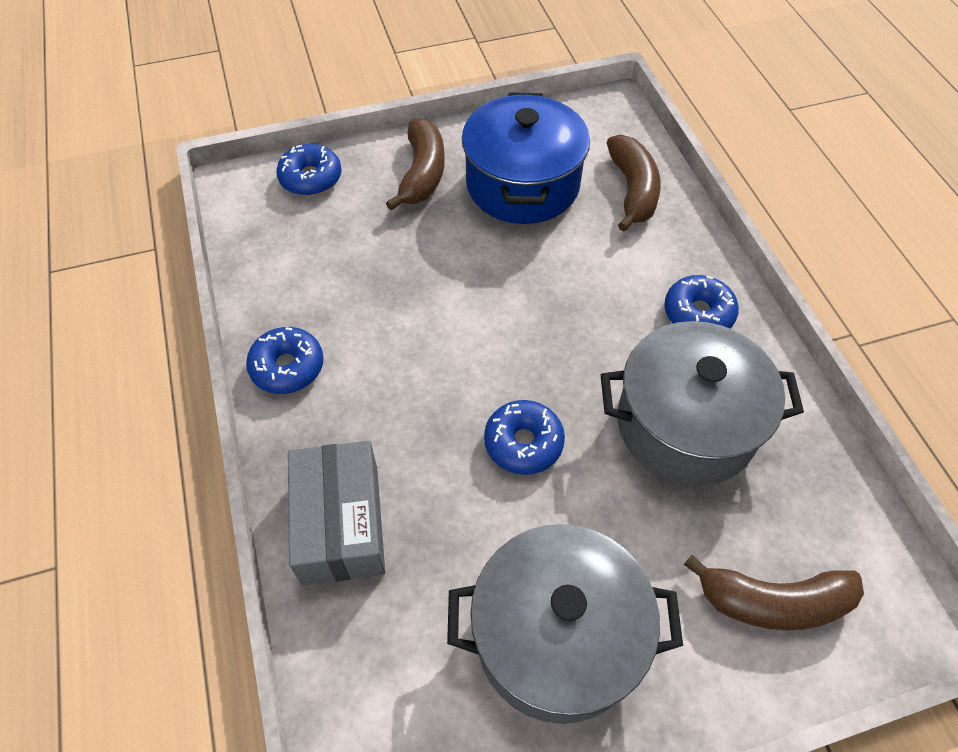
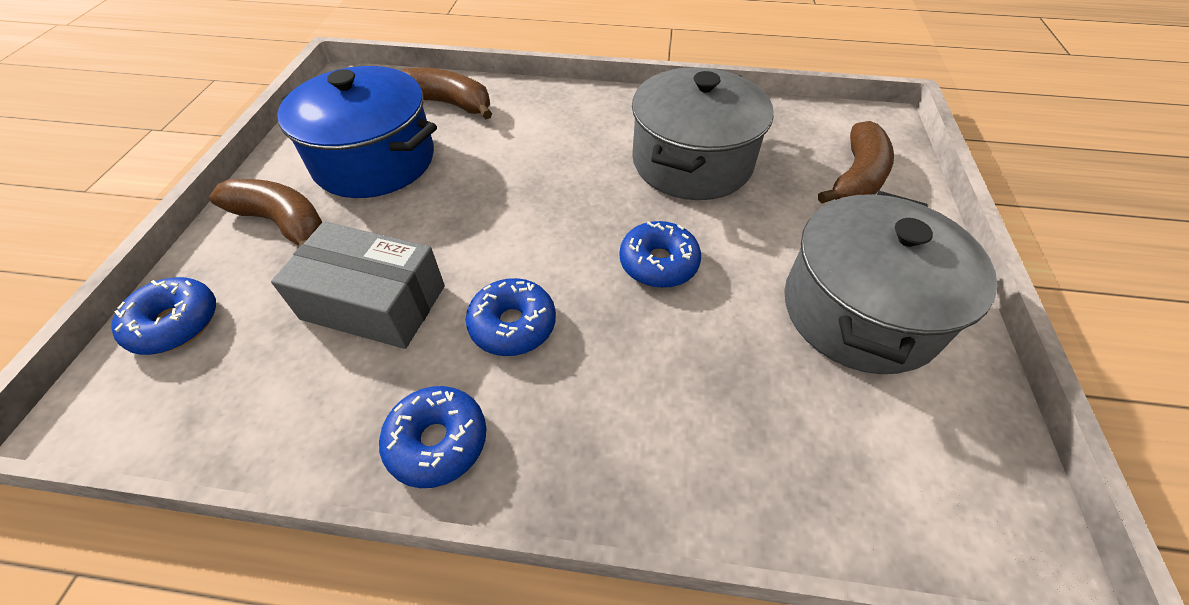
camera: 65 degrees left, 5 degrees down
(340, 523) = (681, 452): grey box -> grey box (374, 302)
(698, 313) = (595, 118): blue donut -> blue donut (513, 325)

